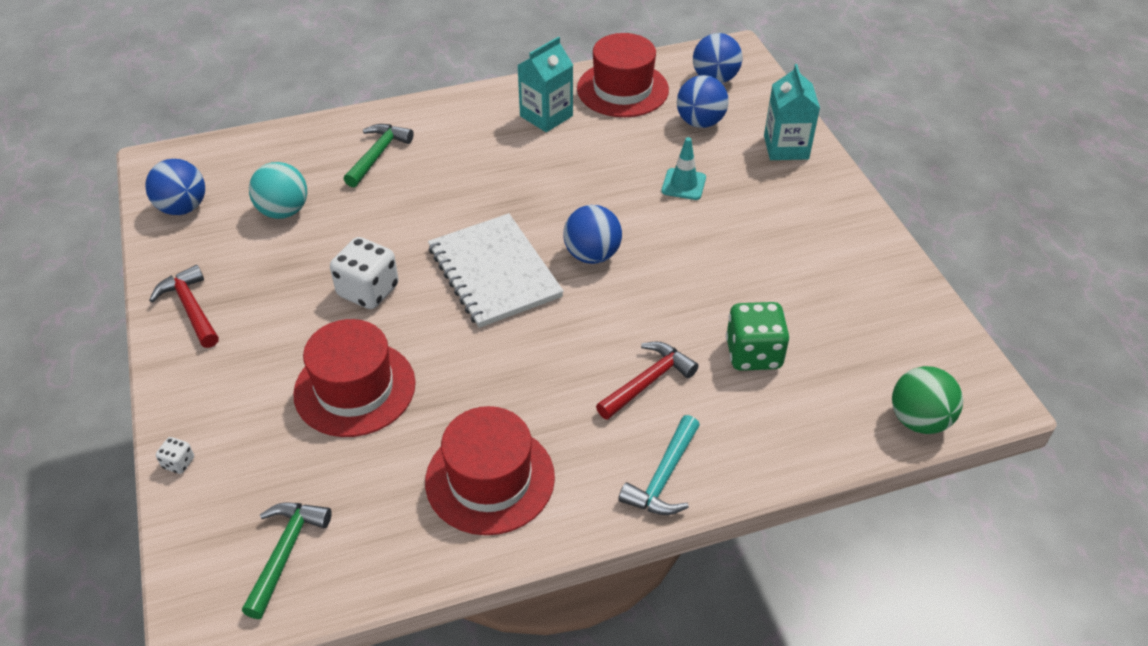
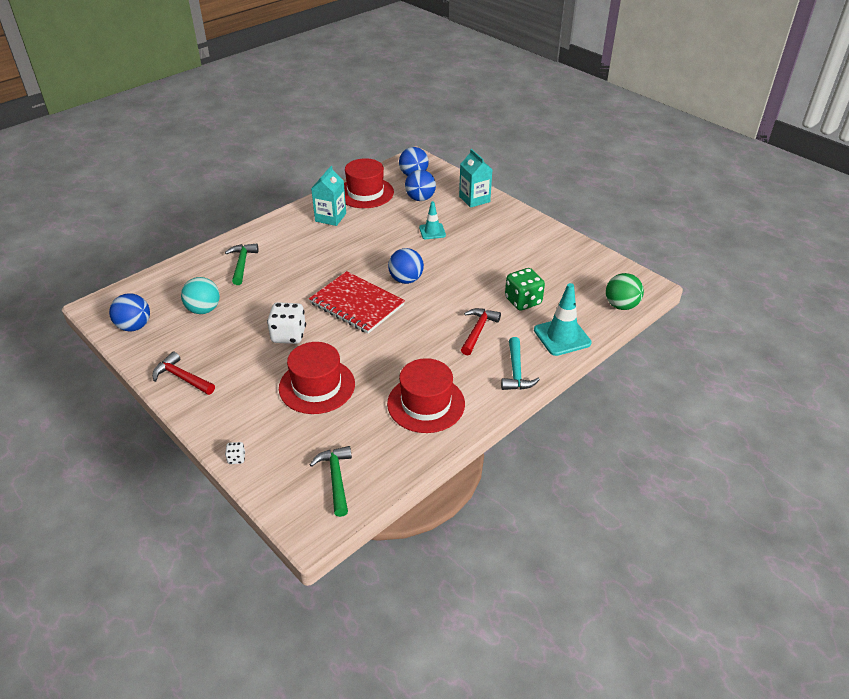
camera: 25 degrees left, 5 degrees down
(494, 272) = (356, 304): white notebook -> red notebook
(779, 441) = (562, 336): none -> turquoise traffic cone

